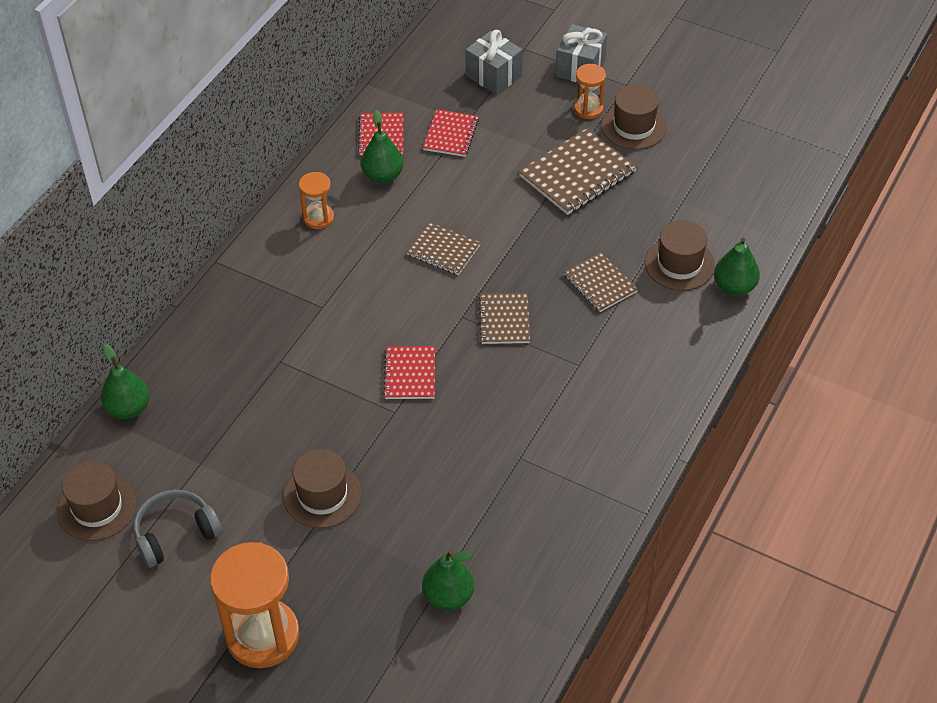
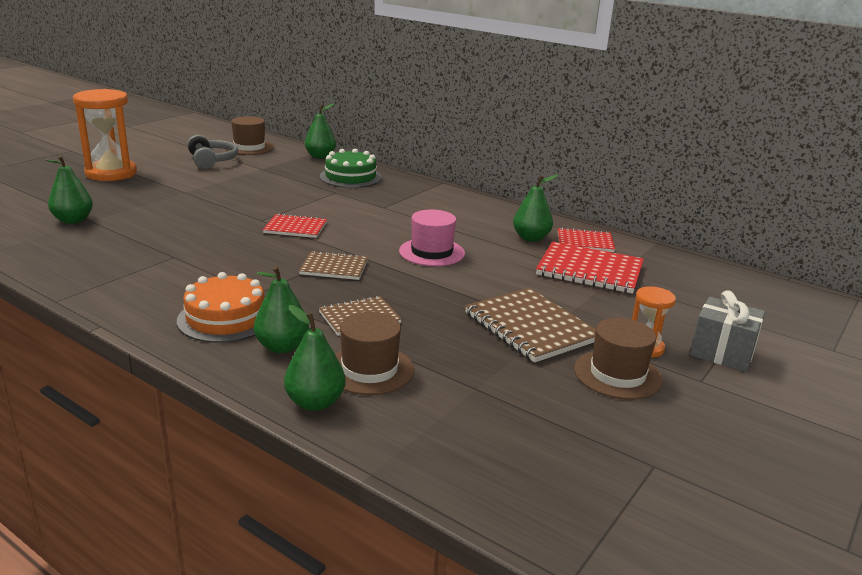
camera: 95 degrees right, 25 degrees down
(216, 357) = (350, 177): none -> green cake
(318, 218) = (482, 213): orange hourglass -> none
(322, 495) = (204, 194): brown hat -> none
(443, 250) = (431, 252): brown notebook -> pink hat
(451, 134) = (589, 270): red notebook -> red notebook, size x1.64
(493, 76) = (688, 300): grey gift -> none
(633, 374) = (226, 318): none -> orange cake
(666, 324) = (282, 347): none -> green pear

